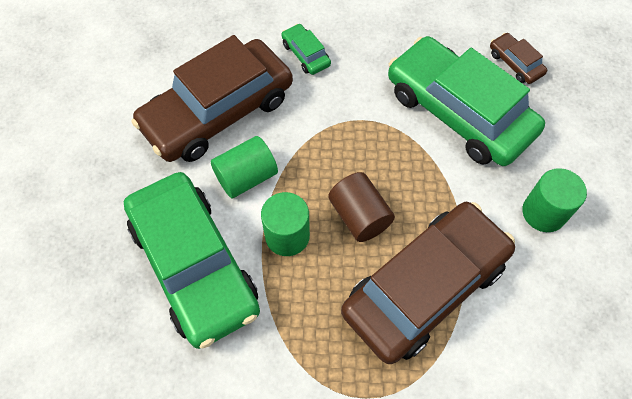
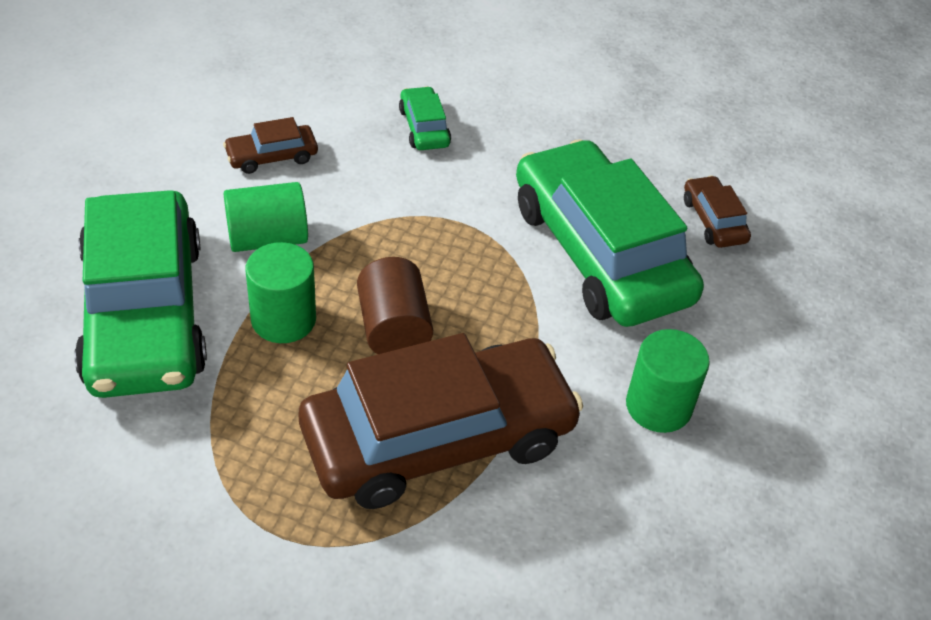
camera: 15 degrees right, 15 degrees down
(218, 112) = (272, 156): brown car -> brown car, size x0.41

